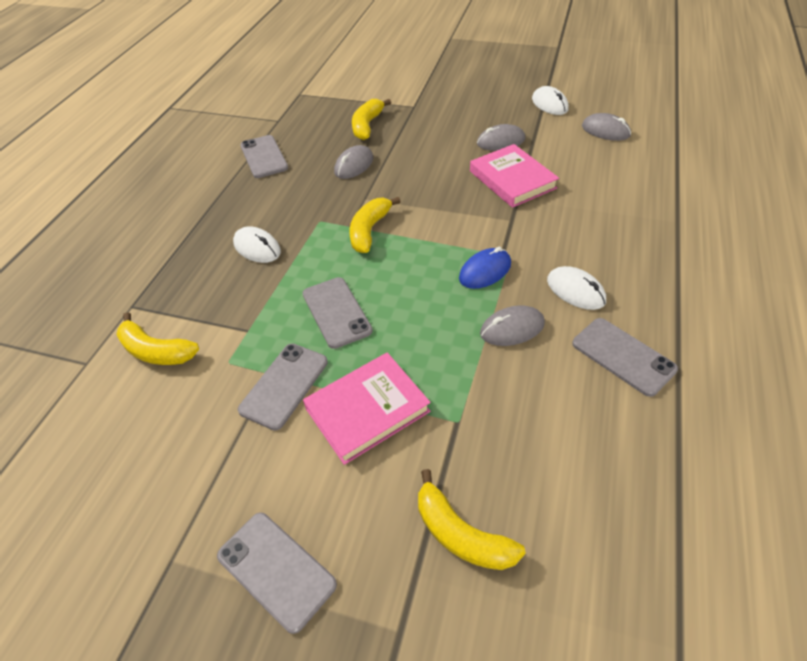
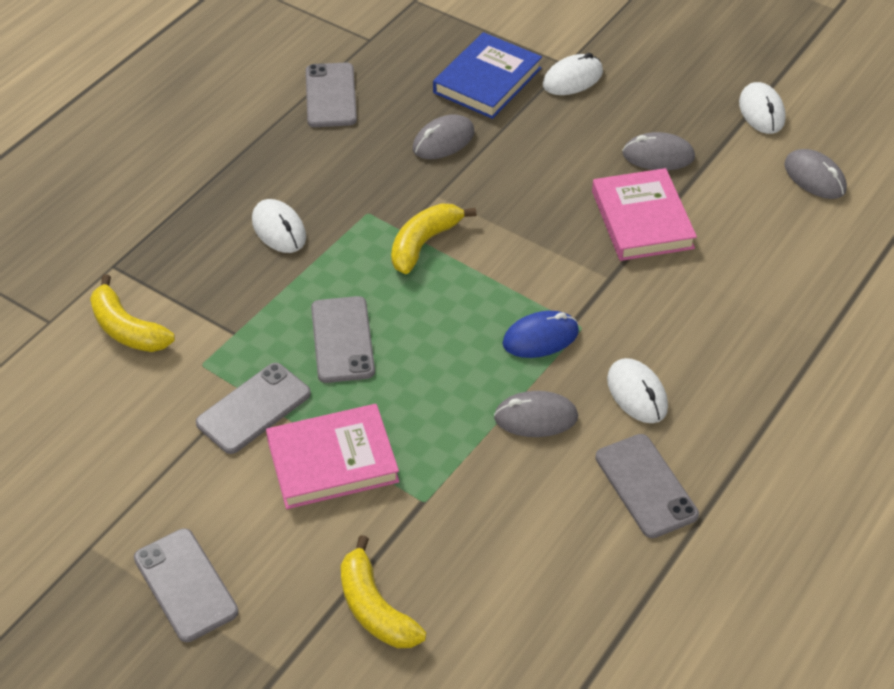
camera: 15 degrees right, 0 degrees up
(367, 125) = (487, 80): yellow banana -> blue book
(422, 113) = (572, 79): none -> white mouse

